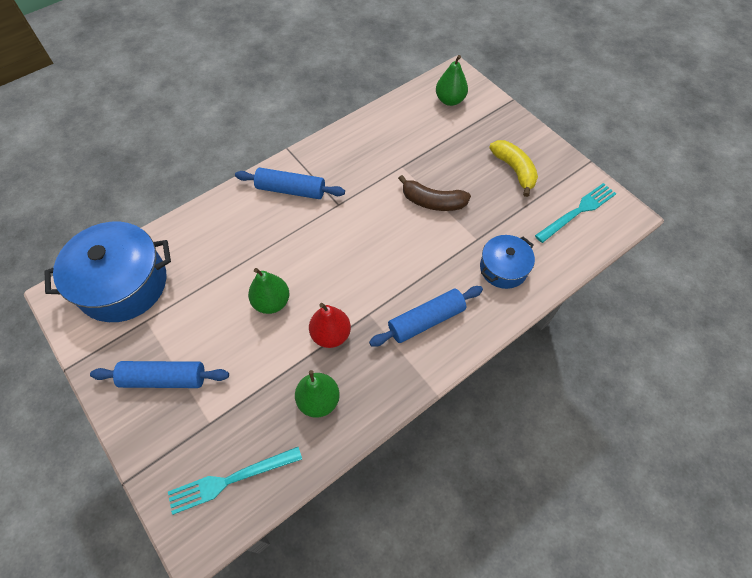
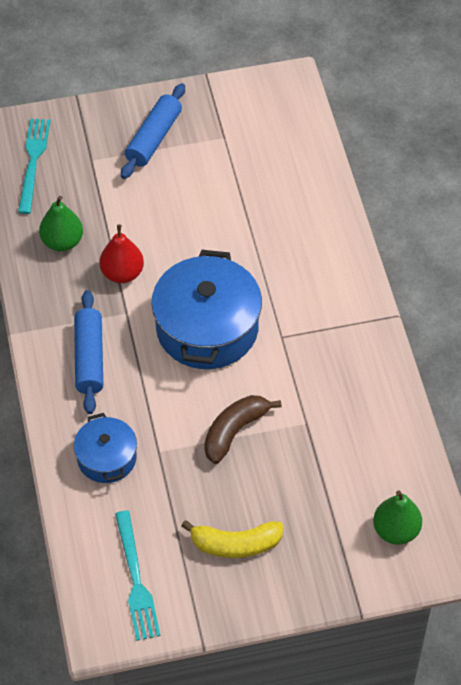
camera: 115 degrees right, 5 degrees down
(123, 284) = (277, 128): blue pot -> blue pot (207, 328)
(271, 302) = (187, 238): green pear -> none
(291, 190) = (327, 299): blue rolling pin -> none

